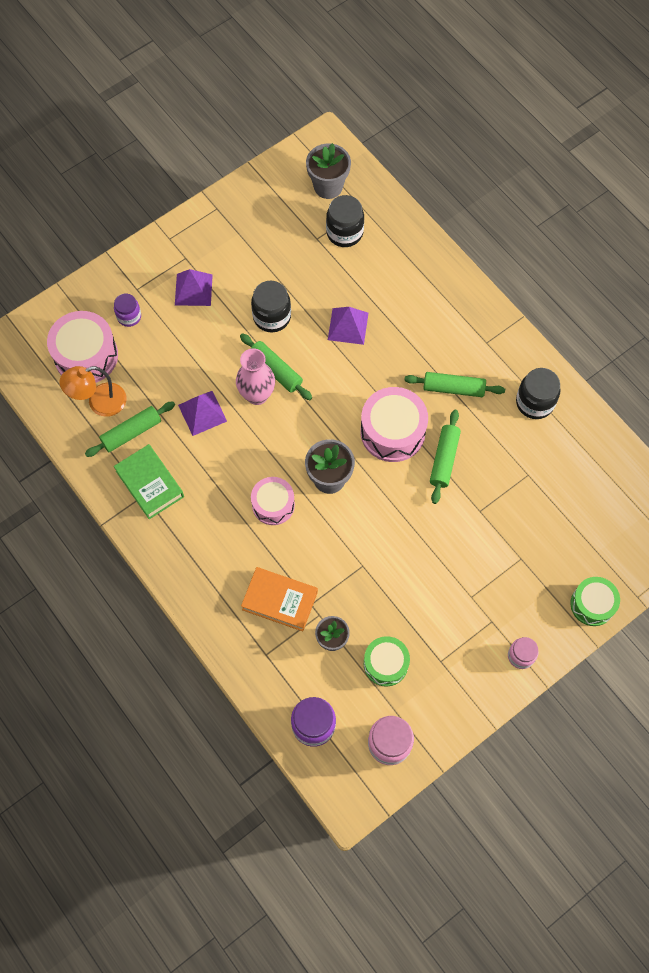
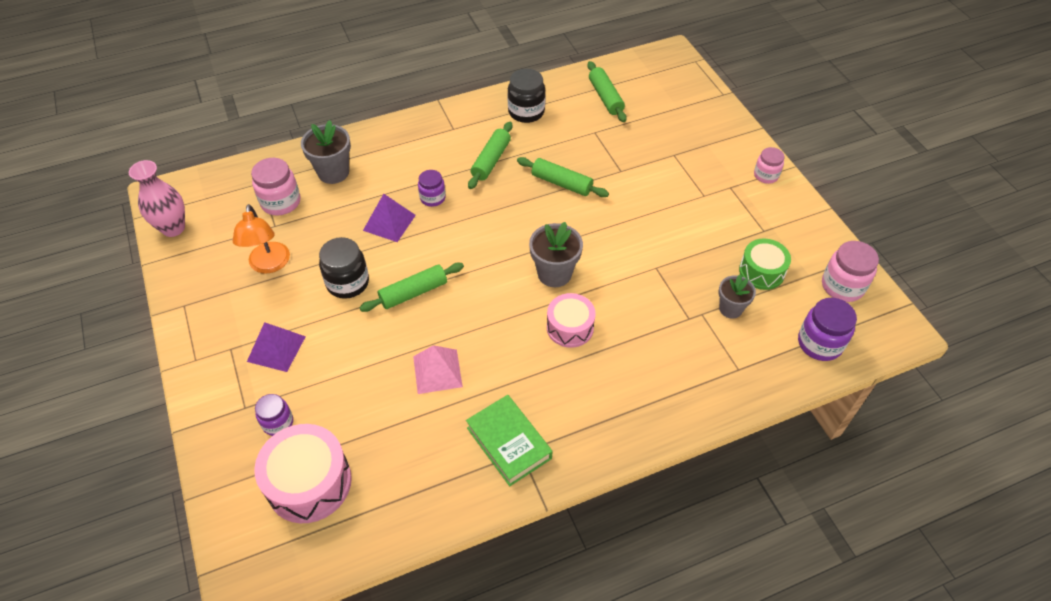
camera: 75 degrees left, 15 degrees down
(99, 403) = (381, 479): orange lamp -> orange lamp (269, 265)
(131, 432) = (435, 450): green rolling pin -> green rolling pin (605, 97)
(150, 484) = (508, 443): green book -> green book turned 75 degrees clockwise
(202, 413) = (437, 371): purple pyramid -> pink pyramid
(257, 395) = (436, 315): pink vase -> pink vase (173, 228)
(279, 601) = (680, 344): orange book -> none
(328, 186) = (218, 203): grey flower pot -> grey flower pot (333, 172)
(344, 233) = (281, 202): black jar -> pink jar
(388, 352) = (432, 198): none -> purple jar
(392, 432) = (520, 213): pink drum -> none
(592, 604) = (725, 121): green drum -> none

